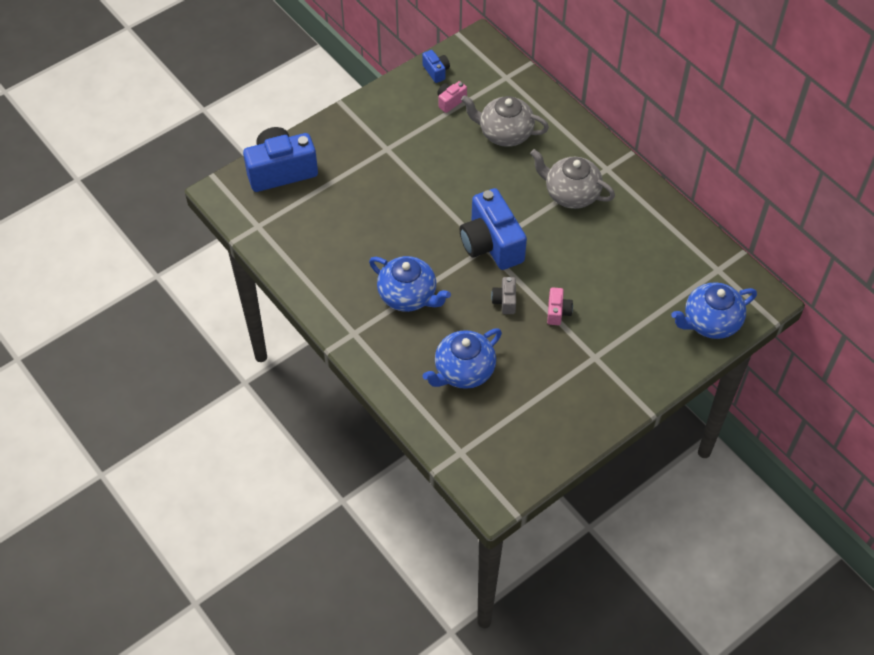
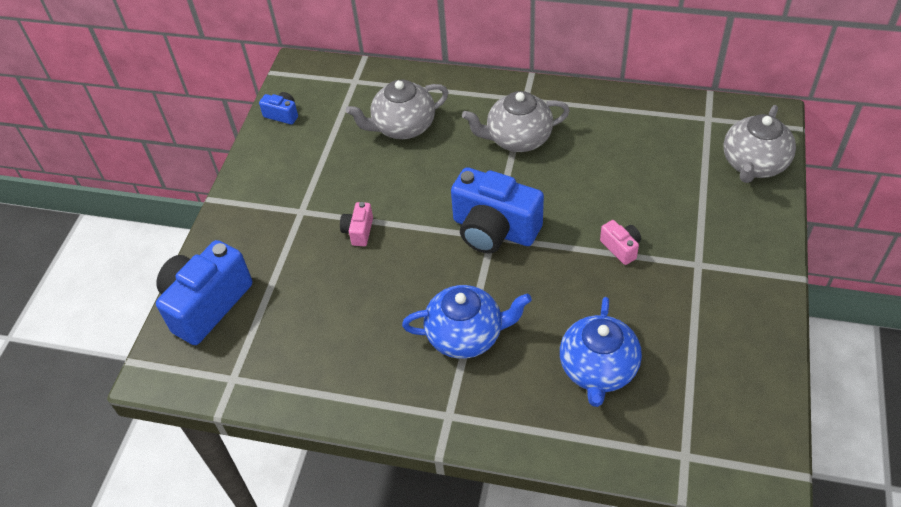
camera: 35 degrees left, 5 degrees down
(450, 101) = (322, 131): pink camera -> pink camera (358, 231)
(505, 301) = (563, 272): grey camera -> none
(710, 322) = (753, 164): blue teapot -> grey teapot

